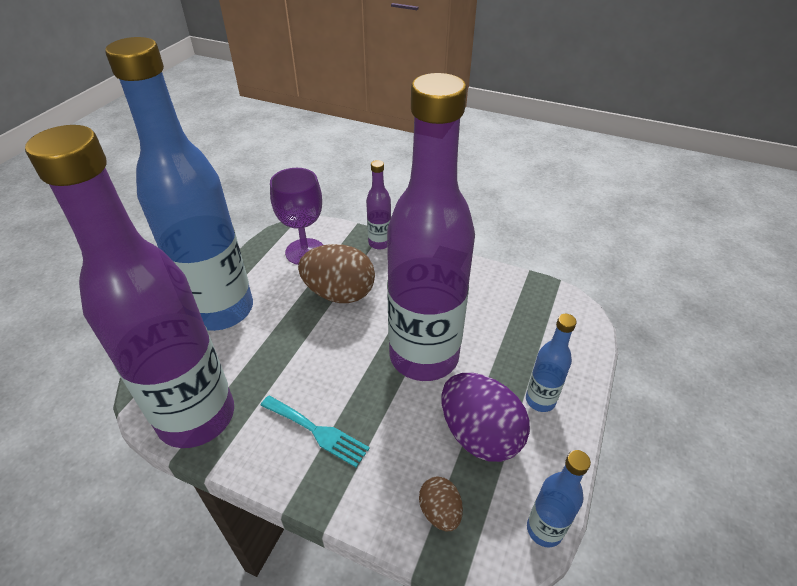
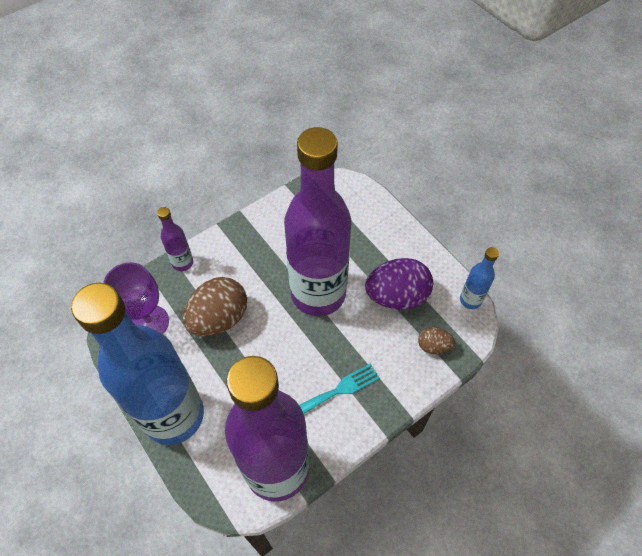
camera: 60 degrees left, 15 degrees up
(540, 400) = (393, 249): blue bottle -> none

